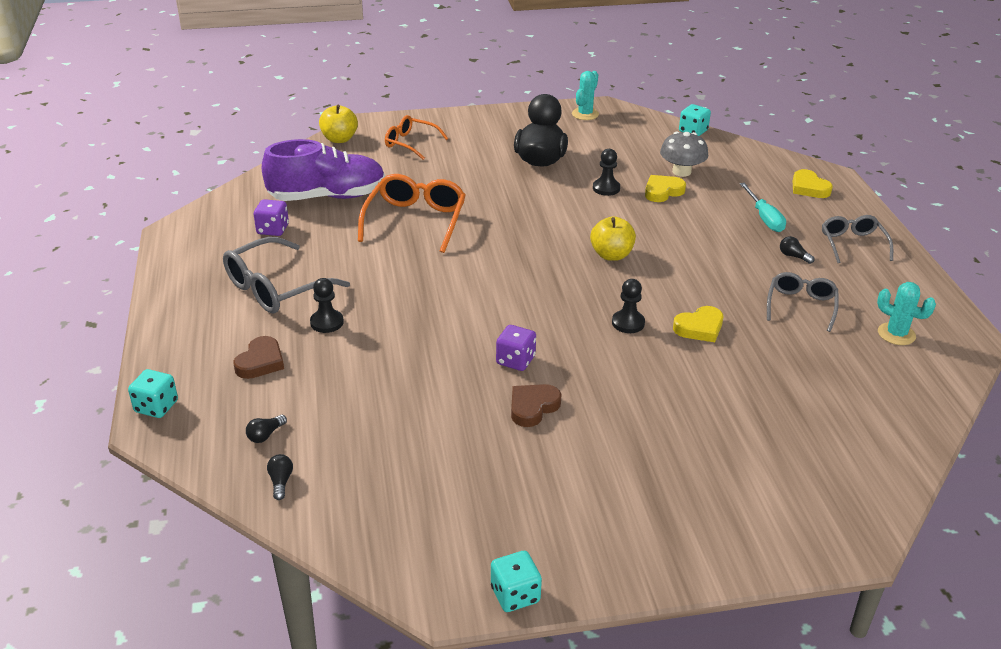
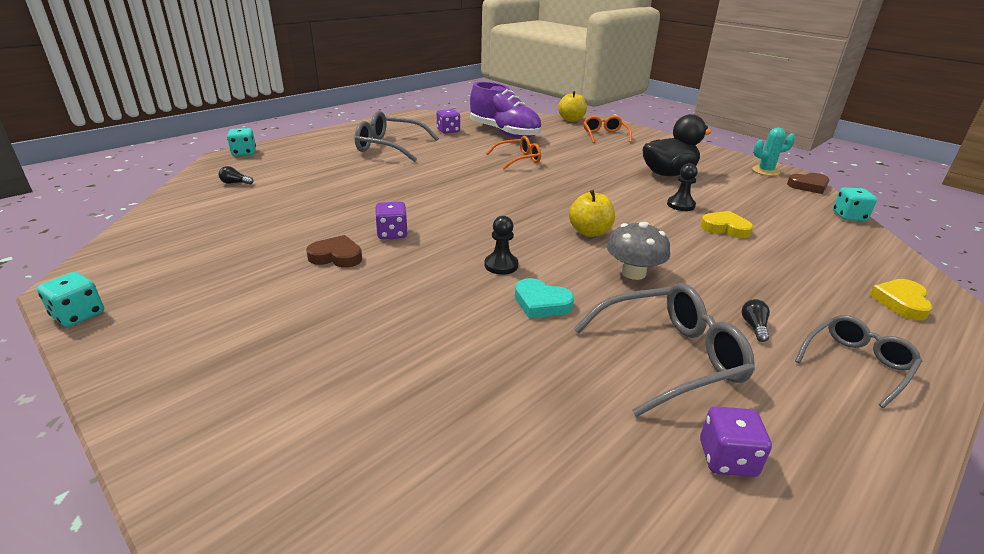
camera: 55 degrees right, 5 degrees down
(260, 362) = (309, 163): brown heart -> brown heart (808, 186)
(281, 482) = (189, 199): black light bulb -> none
(327, 322) = (369, 167): black pawn -> none
(415, 221) = (518, 159): orange glasses -> orange glasses, size x0.63
(681, 171) = (774, 228): grey mushroom -> grey mushroom (633, 273)
(699, 328) = (541, 303): yellow heart -> turquoise heart
(764, 218) = (788, 290): turquoise screwdriver -> none
(801, 306) = (669, 357): grey glasses -> grey glasses, size x1.58
(896, 334) = (727, 458): turquoise cactus -> purple dice

